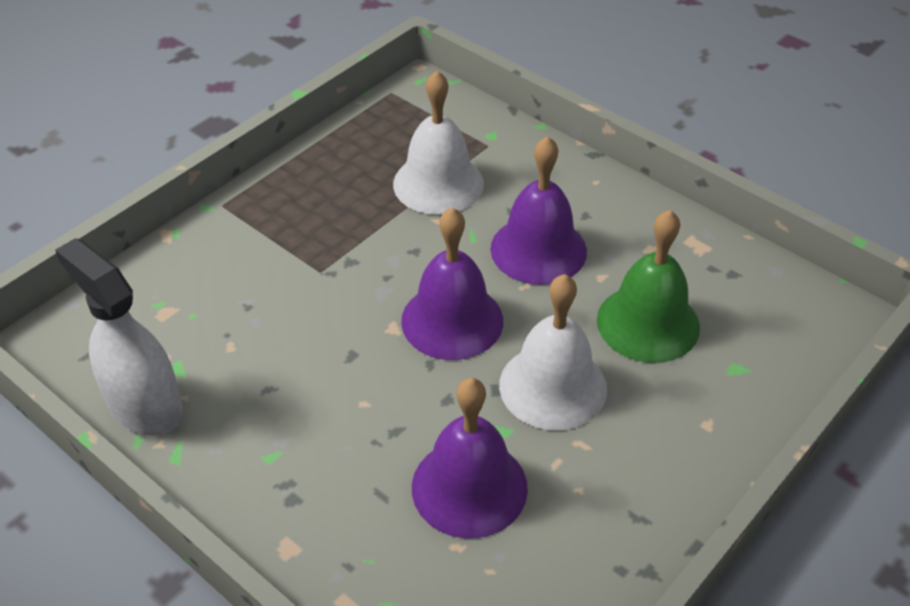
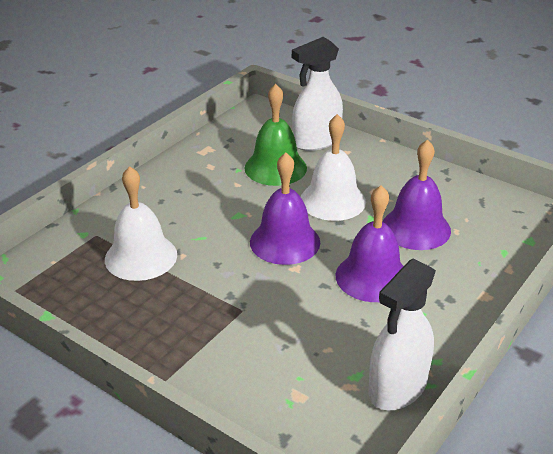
camera: 95 degrees left, 10 degrees down
(538, 249) = (213, 208): purple bell -> purple bell (372, 277)
(737, 383) = (316, 141): none -> white spray bottle

